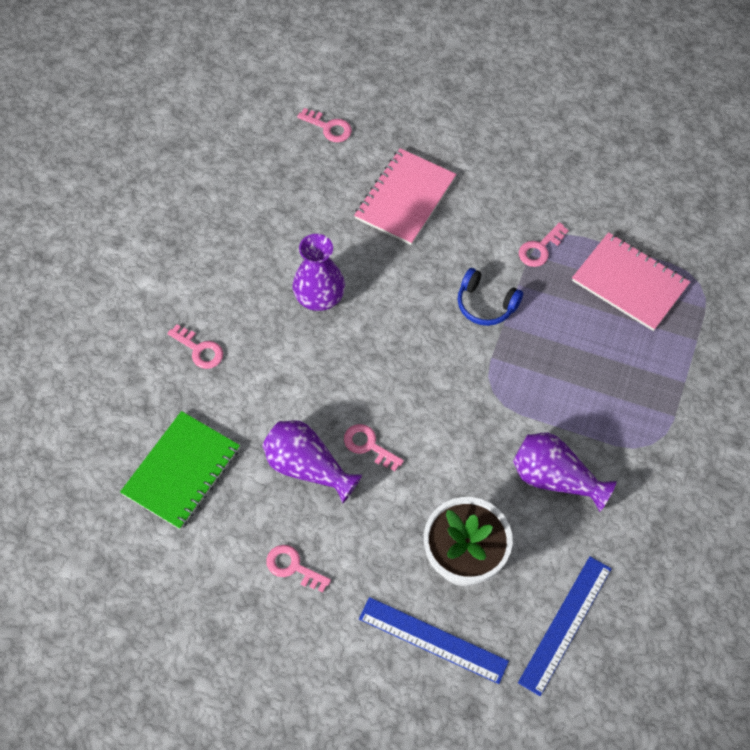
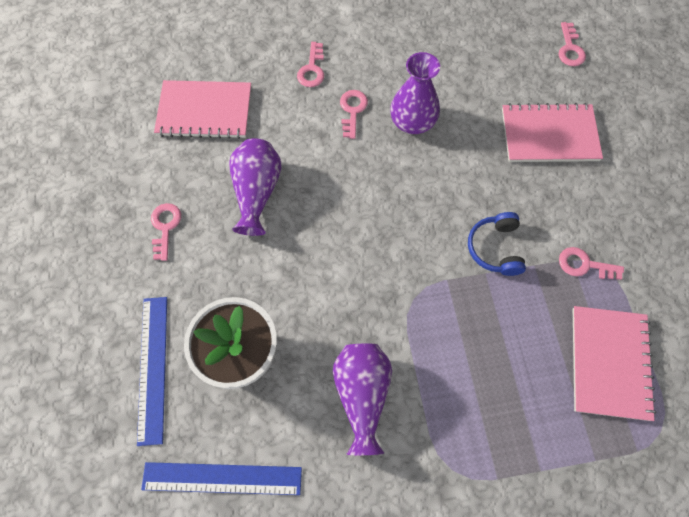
camera: 60 degrees right, 5 degrees up
(181, 471) = (205, 111): green notebook -> pink notebook
(368, 446) = (302, 226): pink key -> pink key (352, 110)

